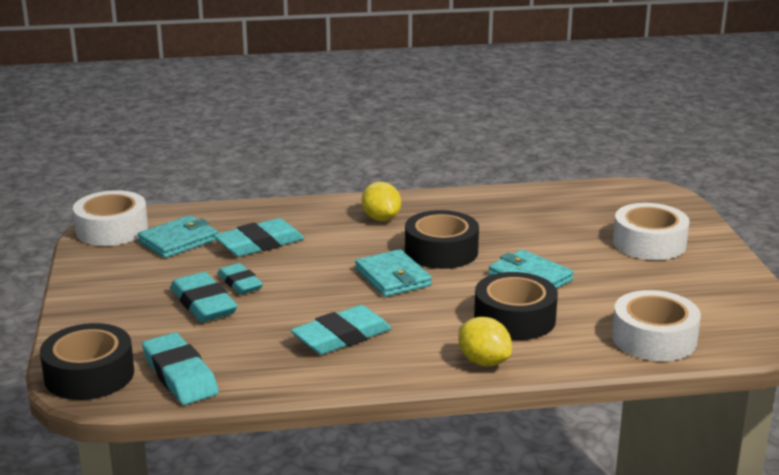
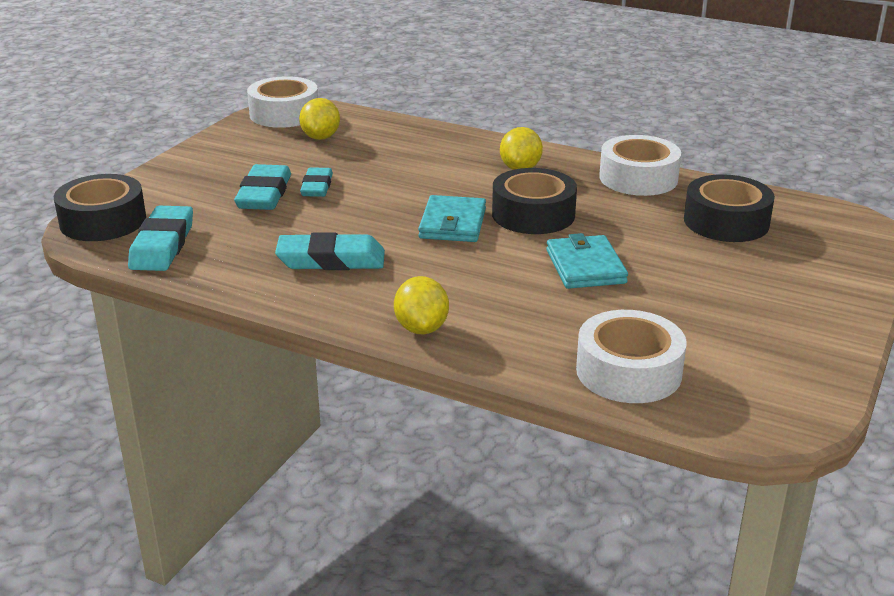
camera: 35 degrees right, 5 degrees up
(178, 241) = (321, 137): turquoise wallet -> yellow lemon
(259, 244) = (381, 159): turquoise eraser -> none
(514, 319) = (511, 300): black tape -> black tape (726, 222)
(649, 243) = (770, 275): white tape -> white tape (638, 178)

